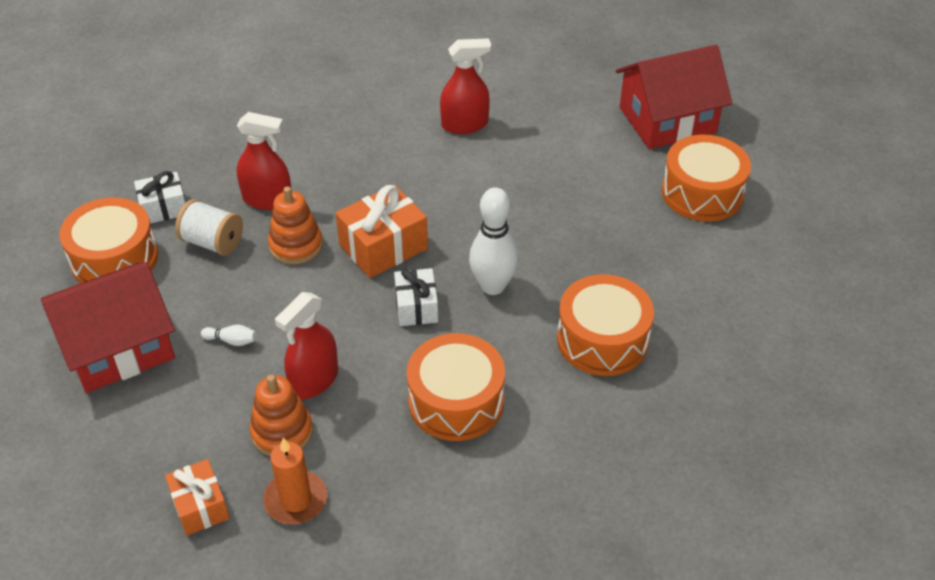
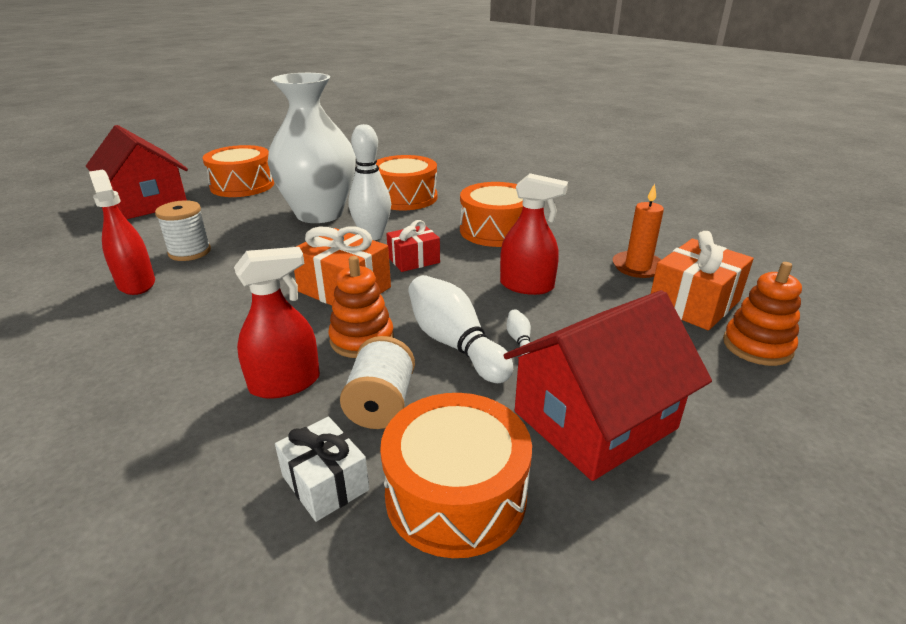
camera: 110 degrees left, 15 degrees down
(118, 347) = (594, 420): red house -> red house turned 75 degrees counterclockwise
(200, 506) = (694, 303): orange gift -> orange gift, size x1.57
(254, 298) = (454, 344): none -> white bowling pin
(267, 199) = (285, 383): red spray bottle -> red spray bottle turned 75 degrees clockwise
(282, 432) = (590, 287): orange stacking toy -> orange stacking toy (757, 346)
(416, 307) = (413, 260): white gift -> red gift
(515, 153) = (190, 252): none -> white spool
(577, 251) = (319, 214): none -> white vase

